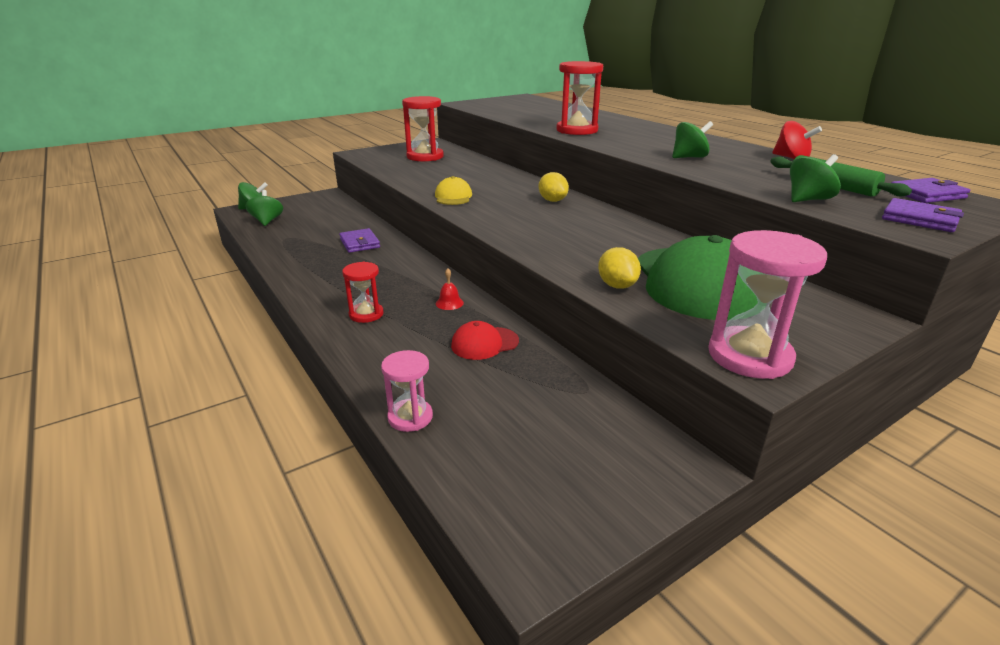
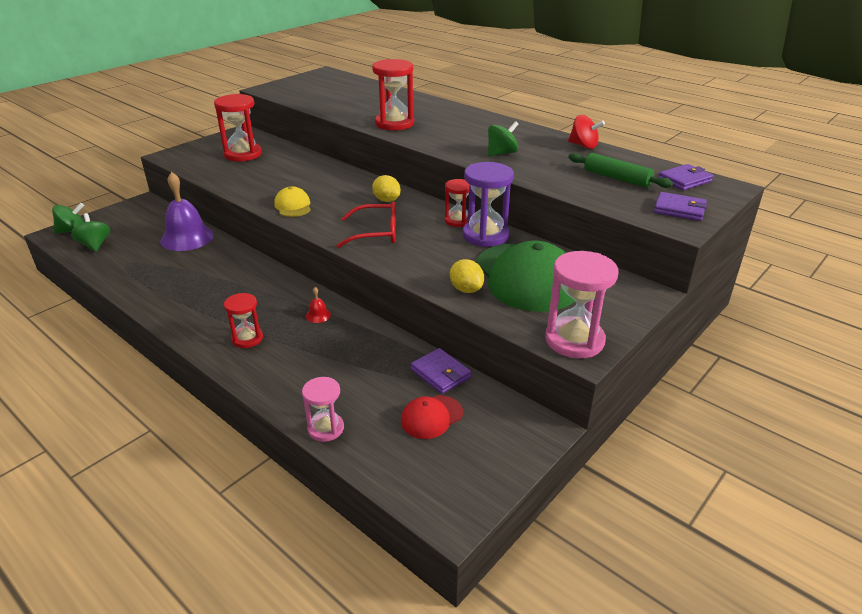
camera: 15 degrees left, 5 degrees up
(351, 224) = (187, 238): none -> purple bell
(359, 243) = (206, 260): purple wallet -> purple wallet (440, 373)
(484, 343) = (363, 351): red cap -> red cap (431, 417)
(530, 225) = (376, 233): none -> red glasses
(626, 224) = (458, 221): none -> red hourglass
(655, 239) = (485, 235): none -> purple hourglass
(808, 200) = (600, 197): green spinning top -> none

